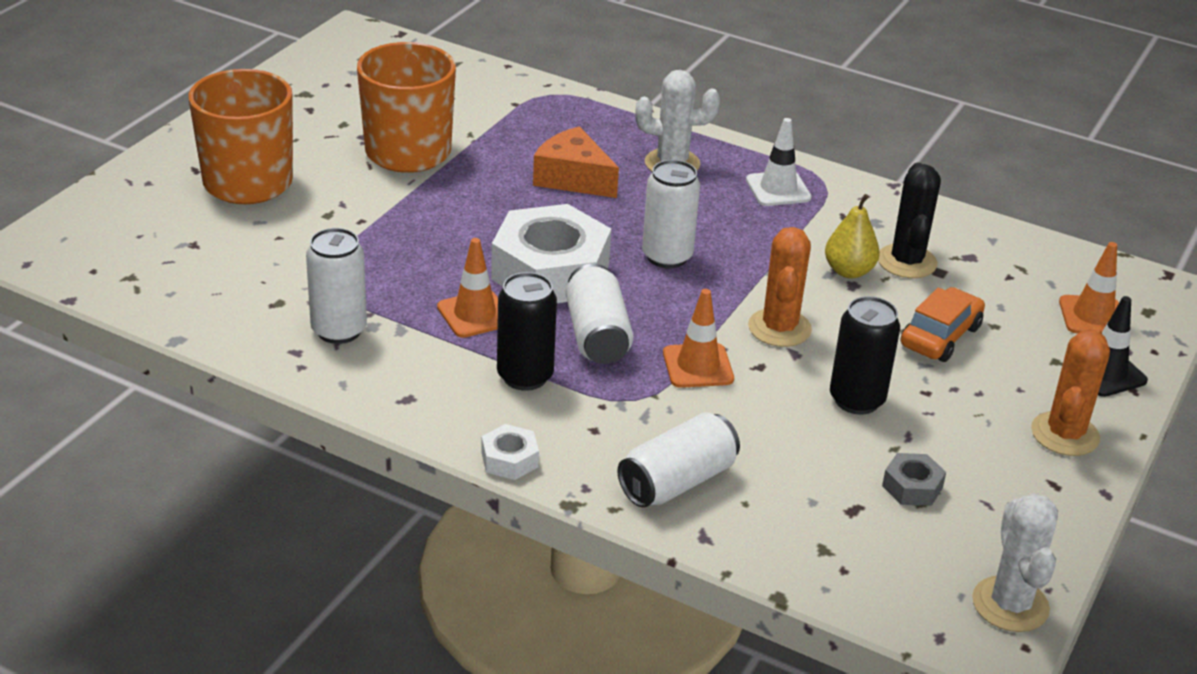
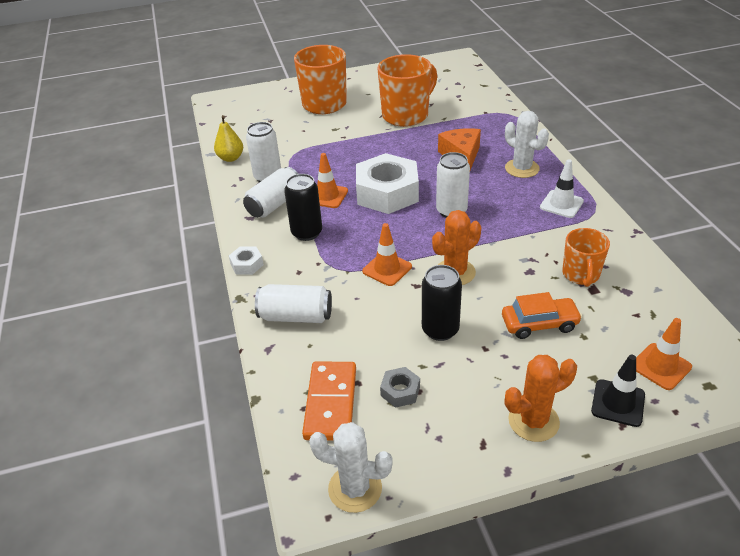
camera: 50 degrees right, 5 degrees up
(597, 335) = (363, 231): white can -> white can (274, 204)
(849, 271) = (538, 263): yellow pear -> yellow pear (230, 158)
(864, 545) = (331, 403): none -> orange domino
(906, 262) = (581, 275): black cactus -> orange mug
(1010, 604) = (355, 488): white cactus -> white cactus turned 60 degrees clockwise

